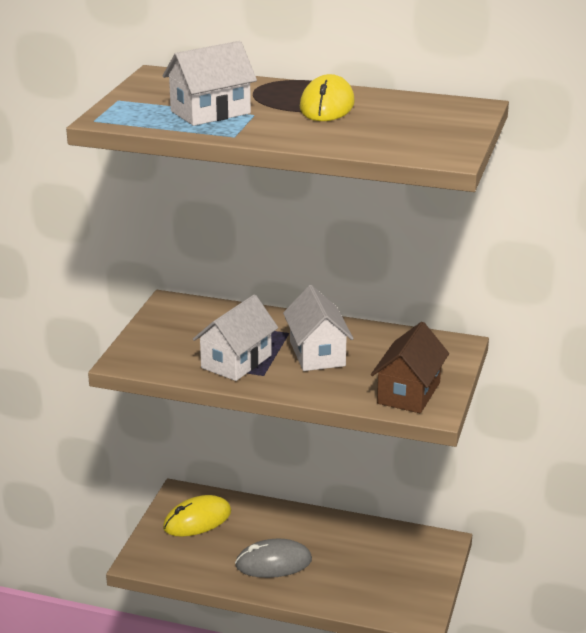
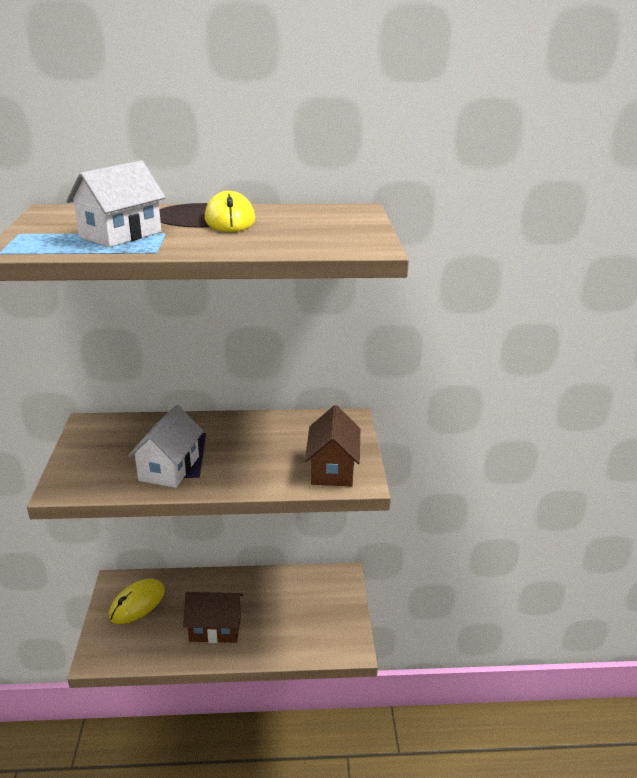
camera: 20 degrees left, 0 degrees up
(273, 563) = (215, 628): grey mouse -> brown house
(317, 353) = (238, 447): white house -> none

